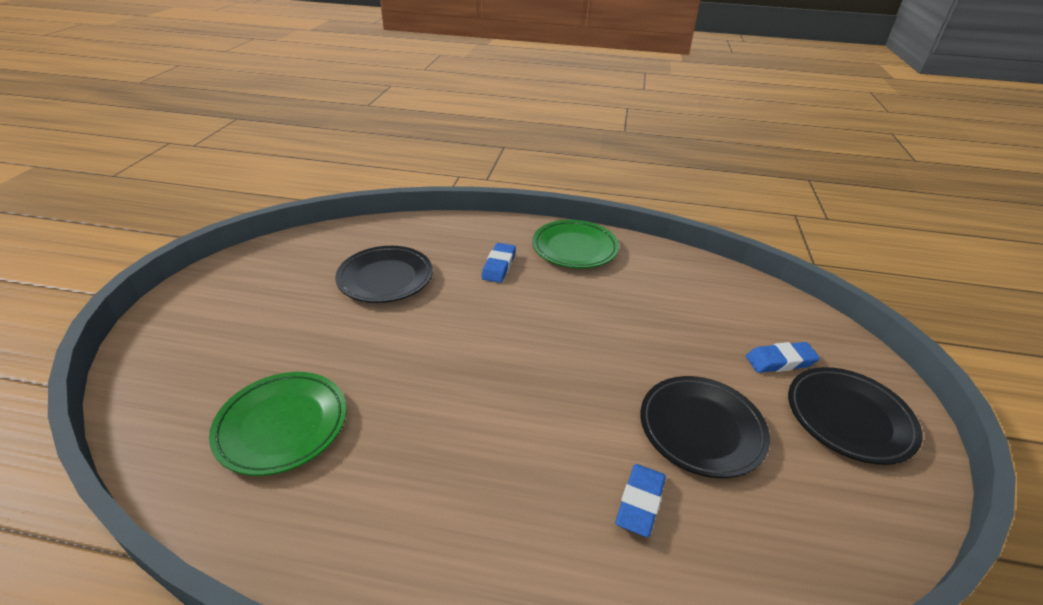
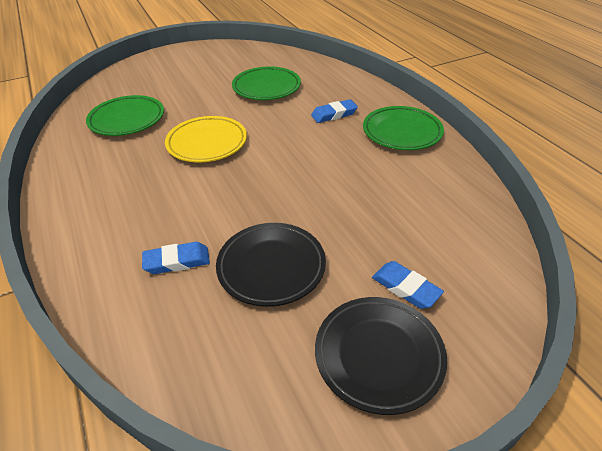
camera: 55 degrees right, 5 degrees up
(385, 278) = (266, 87): black plate -> green plate
(439, 376) = (207, 143): none -> yellow plate

